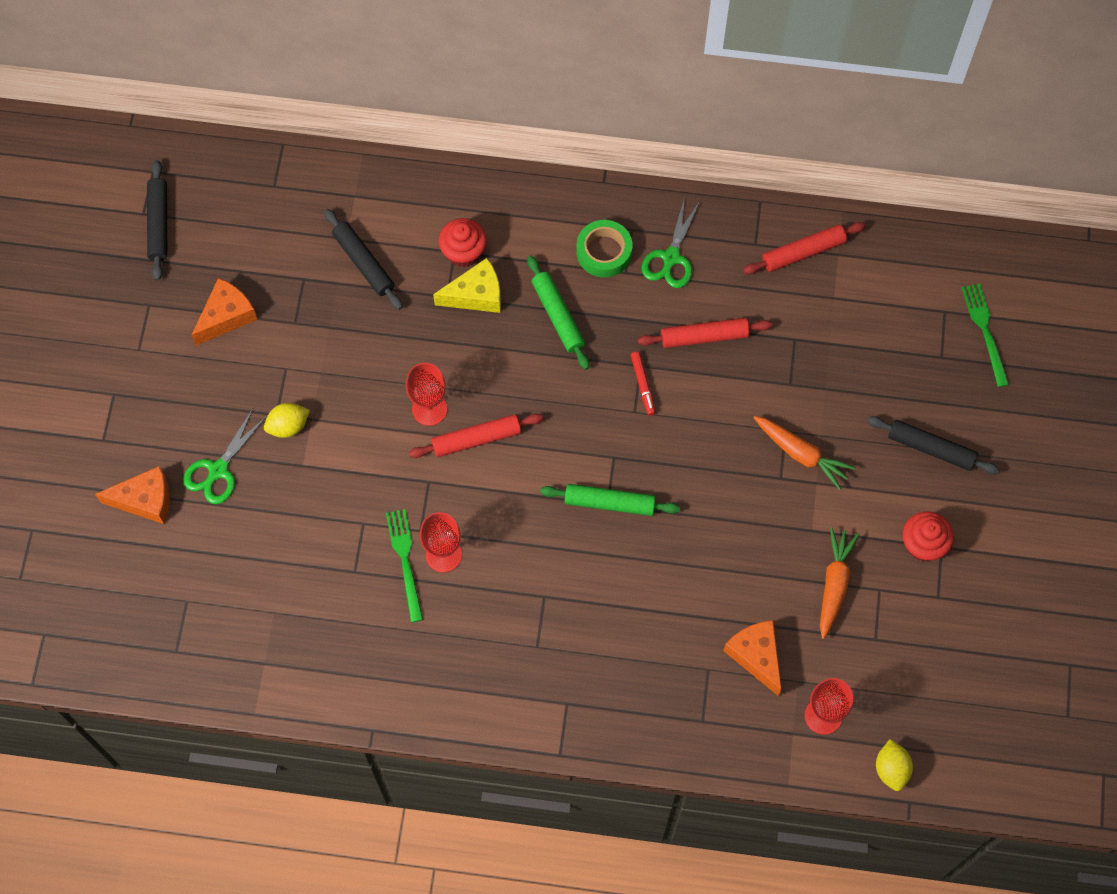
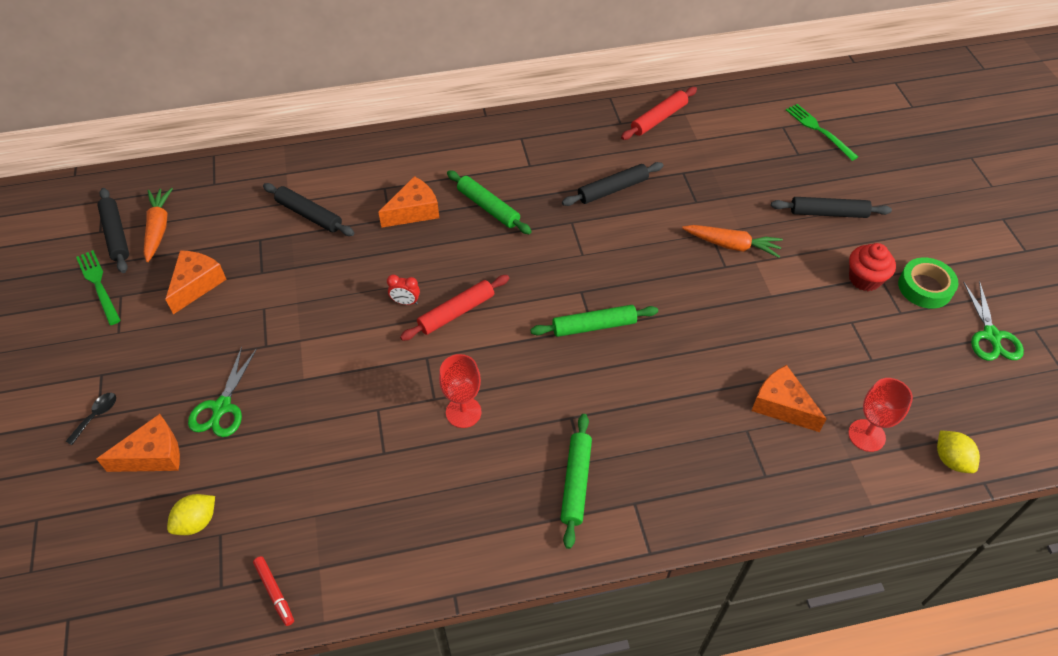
camera: 20 degrees left, 15 degrees down
(101, 439) = (96, 416): none -> black spoon
(288, 426) = (280, 352): yellow lemon -> yellow lemon (197, 522)
(405, 561) = (429, 429): green fork -> green fork (99, 285)
(429, 409) = (405, 302): red goblet -> red clock
(463, 252) = (392, 186): red cupcake -> none
(476, 295) = (414, 211): yellow cheese -> orange cheese
(521, 664) = (576, 482): none -> green rolling pin
(604, 252) = (506, 157): green tape -> green tape (925, 287)
(643, 385) = (580, 234): red marker -> red marker (275, 592)
(671, 258) = (560, 147): green scissors -> green scissors (991, 336)
(704, 337) = (612, 189): red rolling pin -> black rolling pin
(834, 584) = (813, 329): orange carrot -> orange carrot (158, 228)

